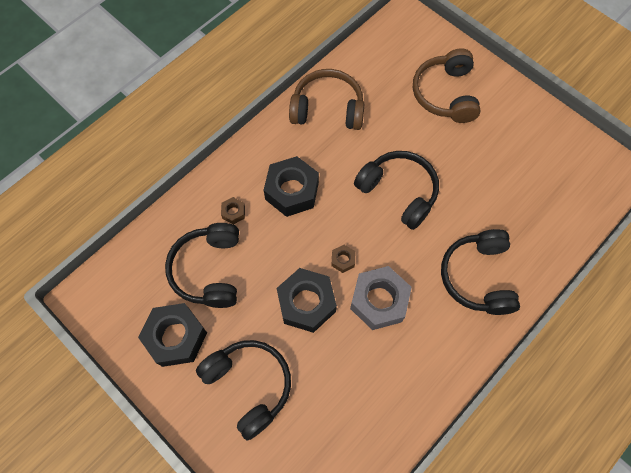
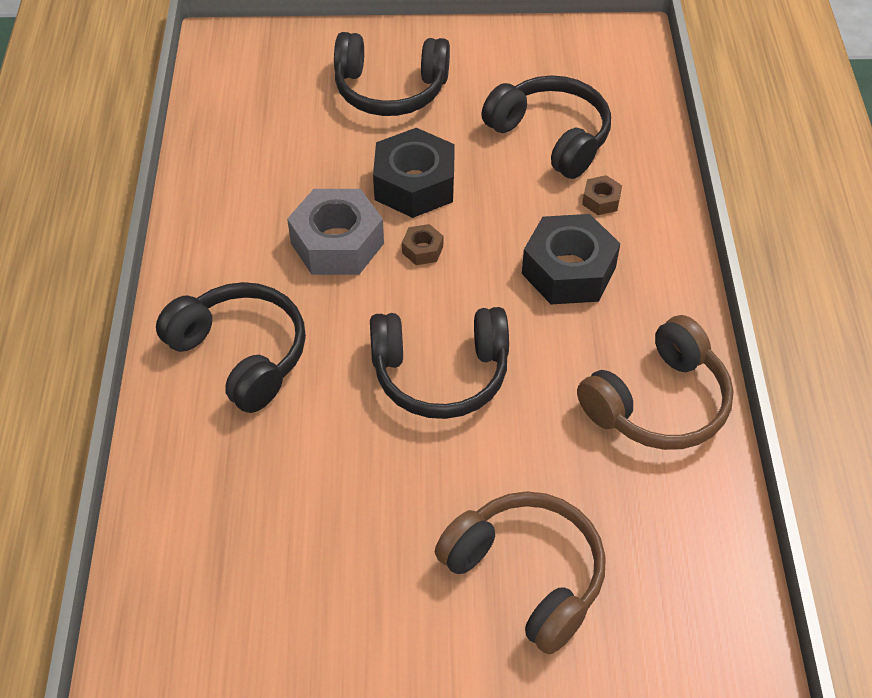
camera: 135 degrees right, 15 degrees down
(176, 337) = (506, 72): black nut -> none

